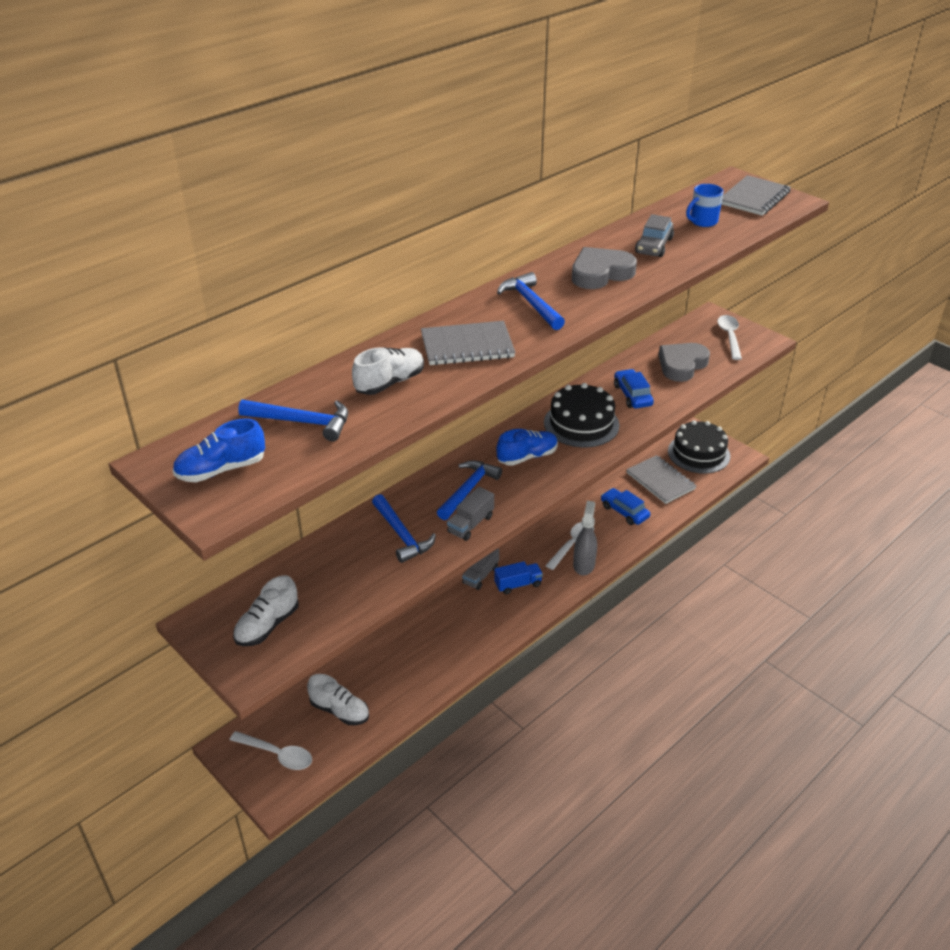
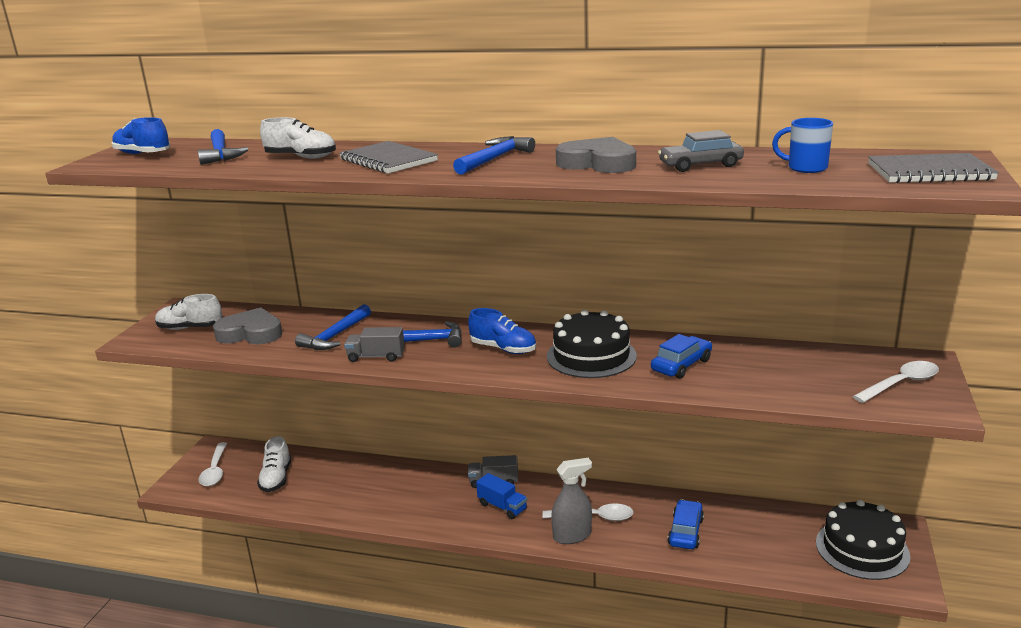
camera: 60 degrees right, 15 degrees down
(660, 481) = (770, 538): grey notebook -> none
(682, 365) = (786, 373): grey heart -> grey heart (251, 333)

